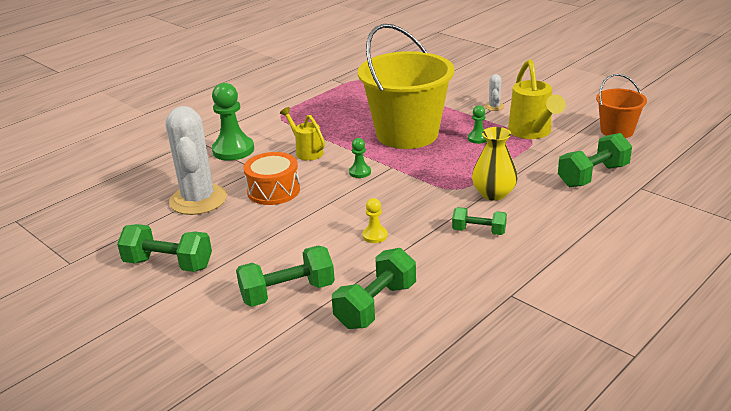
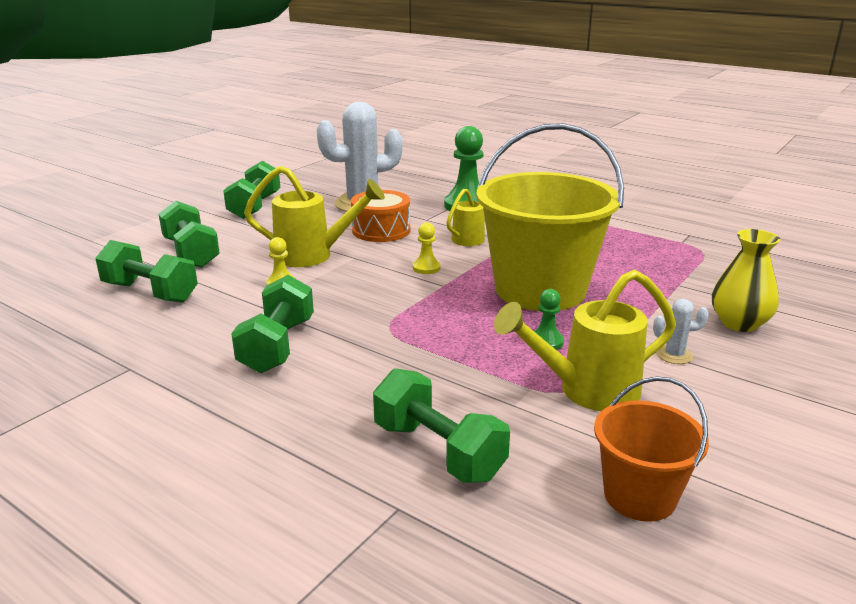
camera: 80 degrees right, 5 degrees down
(318, 222) = (314, 256): none -> yellow watering can
(360, 172) = (426, 268): green pawn -> yellow pawn
(479, 231) = (277, 346): green dumbbell -> green dumbbell, size x1.60
(493, 194) = (374, 356): yellow vase -> yellow vase (739, 323)

